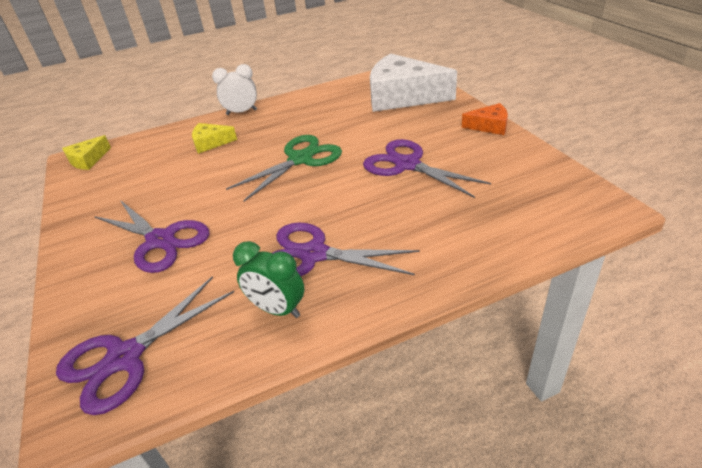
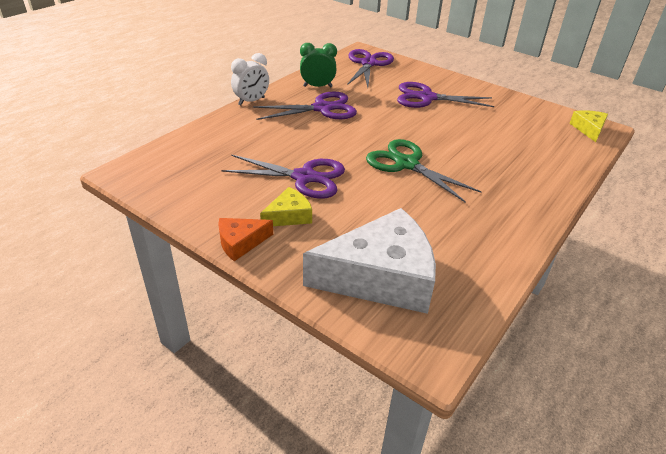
camera: 145 degrees right, 0 degrees up
(211, 143) = (514, 163): yellow cheese -> yellow cheese (289, 216)
(241, 112) = (548, 206): white clock -> white clock (251, 101)
(300, 159) = (406, 164): green scissors -> green scissors turned 120 degrees clockwise

